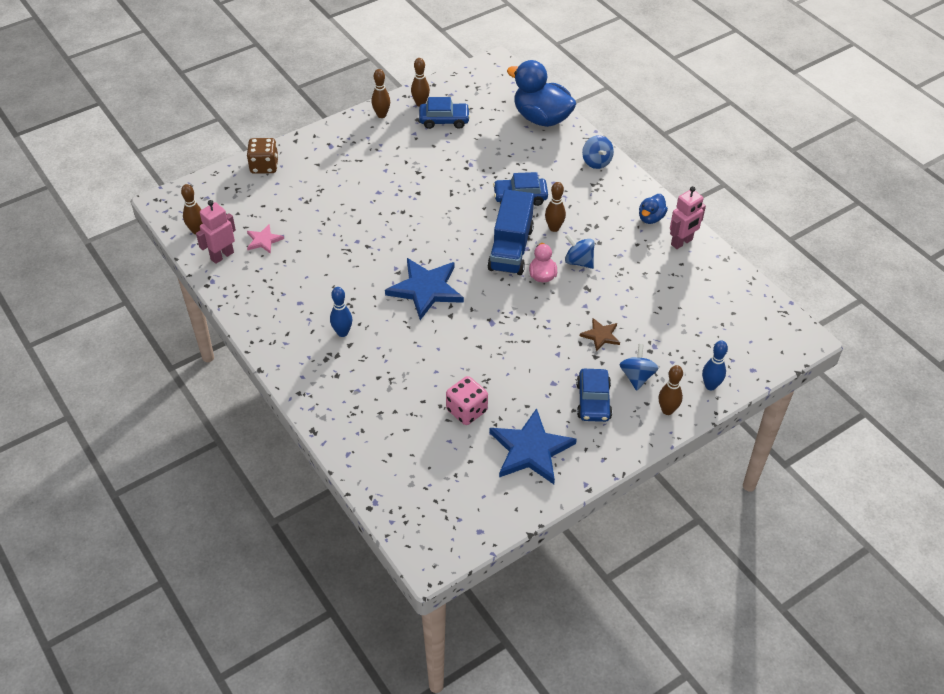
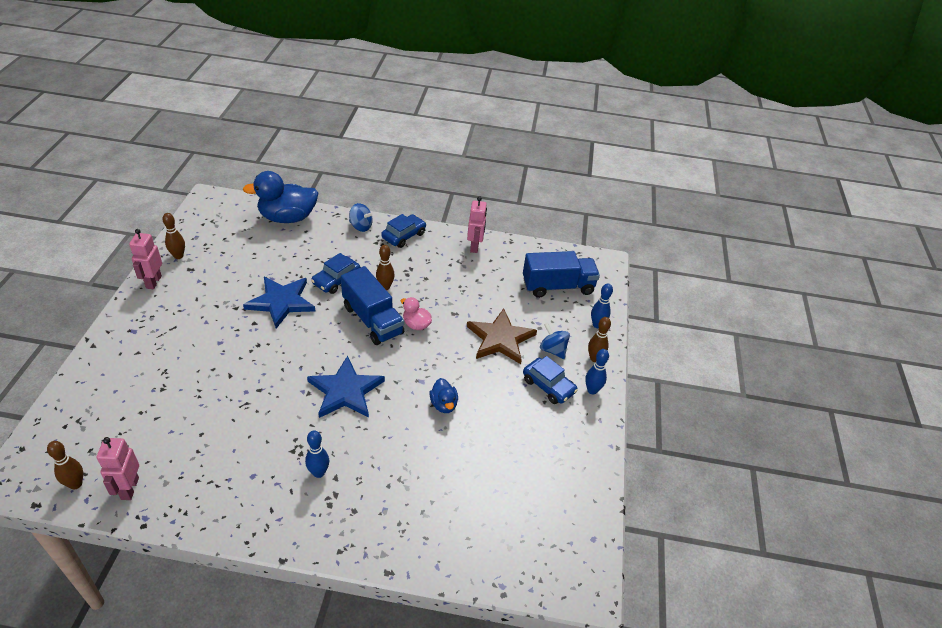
camera: 50 degrees left, 5 degrees down
(263, 240) = (157, 447): pink star -> none
(264, 166) = (85, 384): brown dice -> none
(381, 115) = (153, 282): brown bowling pin -> pink robot
(444, 120) = (213, 258): blue car -> blue car (404, 236)
(466, 410) = (480, 458): pink dice -> none
(531, 450) = (553, 451): blue star -> blue star (281, 302)
(578, 261) = (428, 299): blue spinning top -> none
(600, 335) = (500, 339): brown star -> brown star, size x1.98
(628, 432) = (592, 390): none -> blue bowling pin
(651, 218) = (438, 243): blue duck -> blue duck (443, 404)
(717, 328) = (558, 286): none -> blue truck

